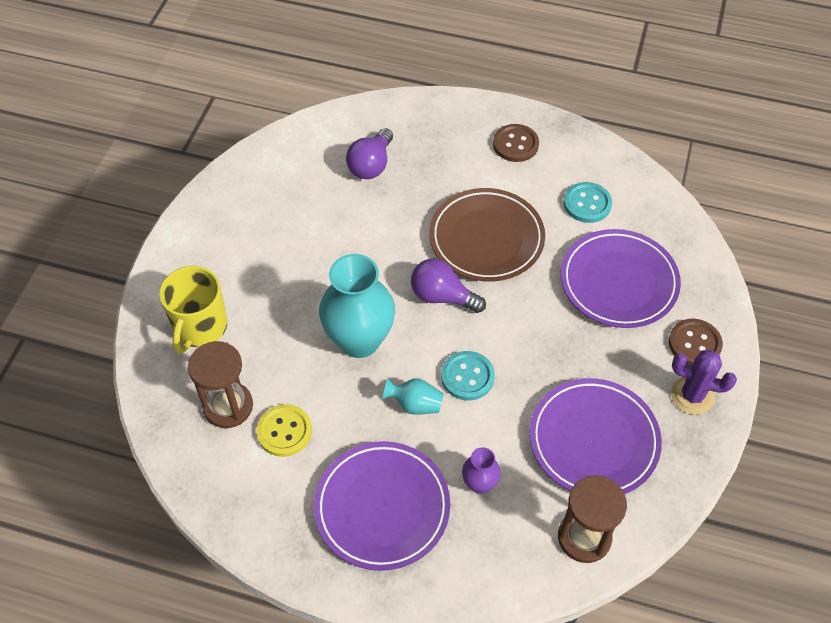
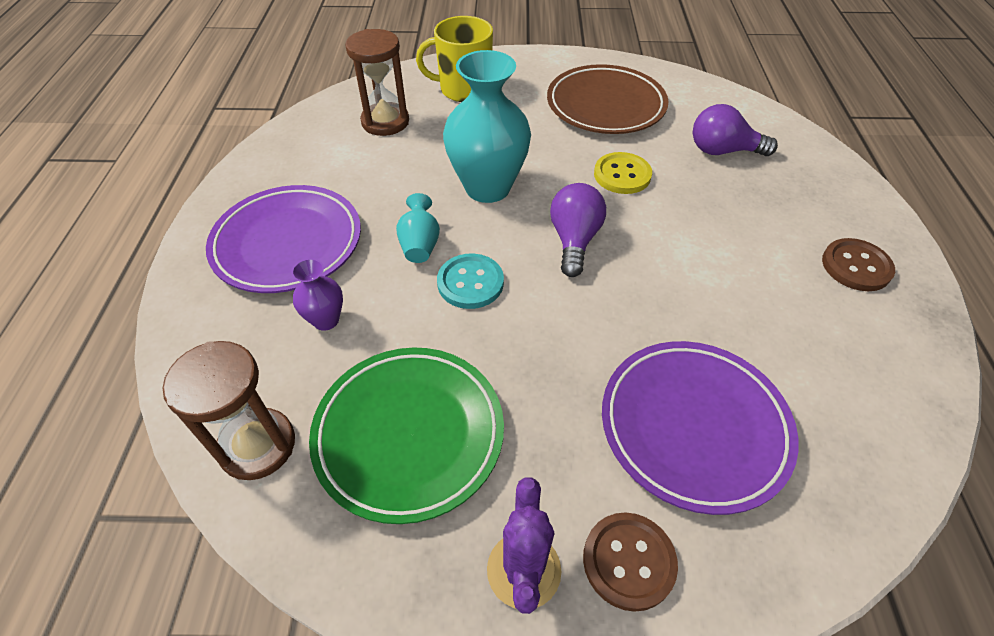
camera: 75 degrees right, 5 degrees down
(284, 431) = (366, 160): yellow button -> yellow button (622, 175)
(486, 239) = (681, 264): brown plate -> brown plate (605, 105)
(587, 204) = (813, 364): turquoise button -> none
(593, 440) = (409, 434): purple plate -> green plate

